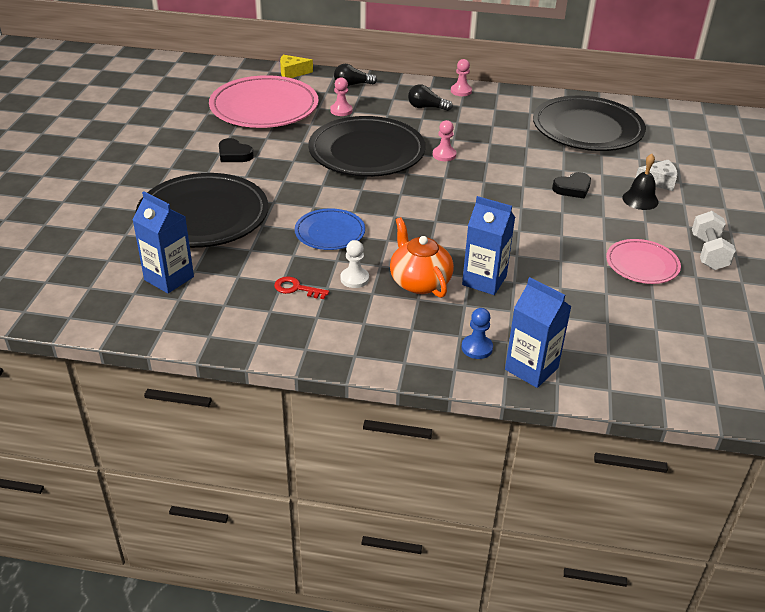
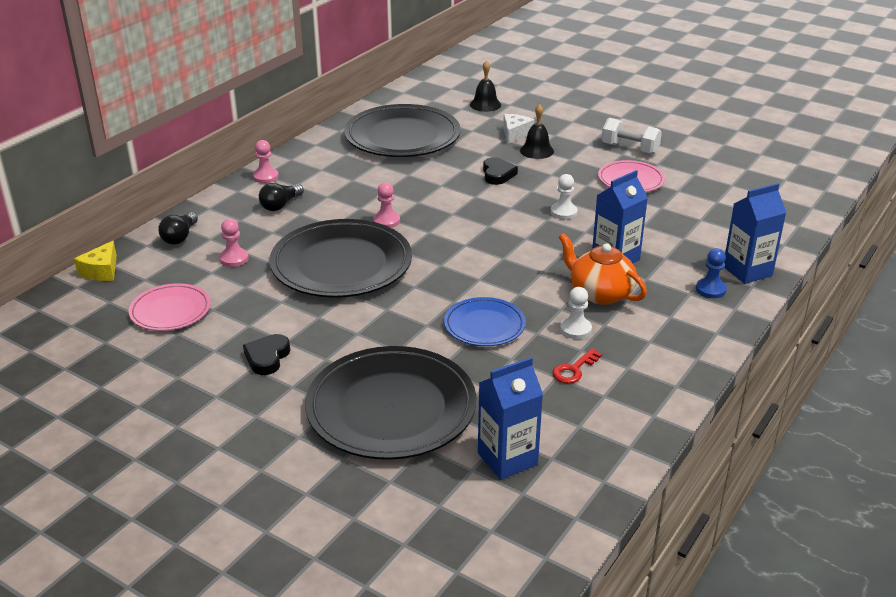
camera: 65 degrees left, 5 degrees down
(234, 154) = (267, 357): black heart -> black heart turned 135 degrees clockwise
(264, 107) = (170, 311): pink plate -> pink plate, size x0.53
(419, 282) = (600, 293): orange teapot -> orange teapot turned 45 degrees clockwise
(540, 237) = (563, 212): none -> white pawn
(698, 154) = (485, 104): none -> black bell

